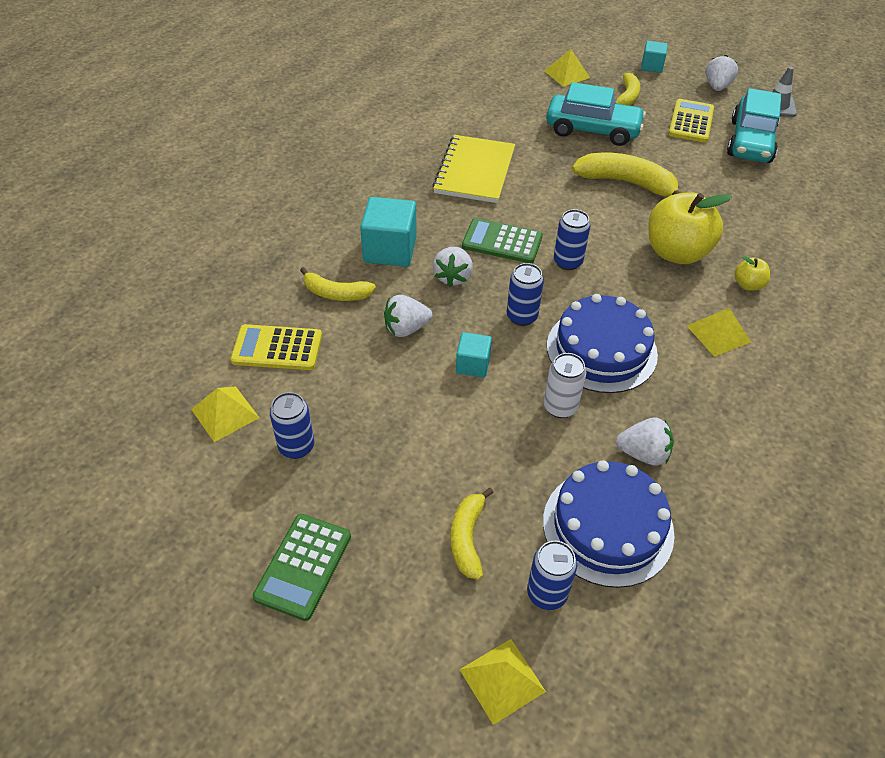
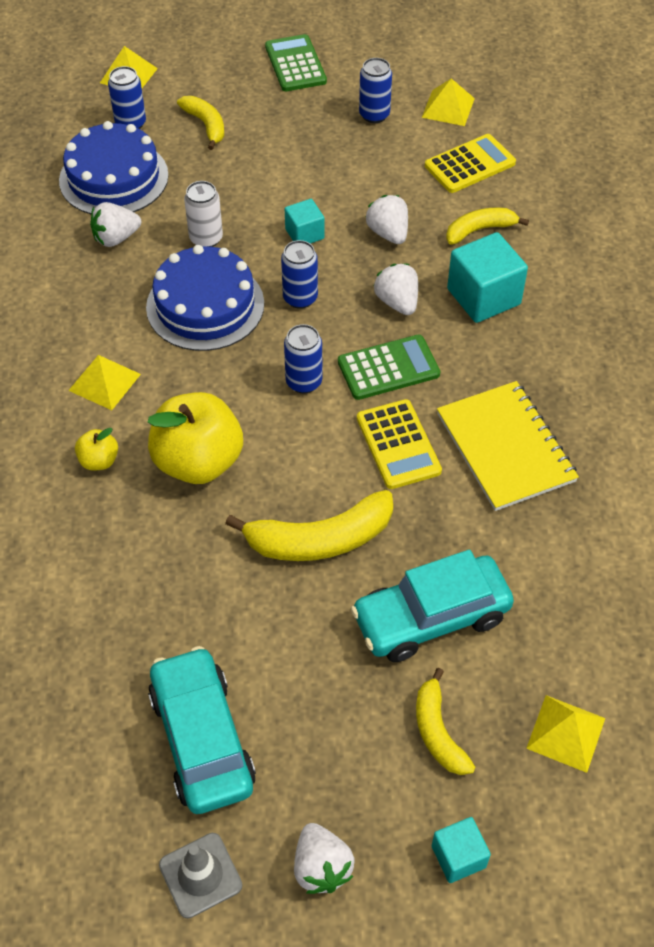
camera: 145 degrees right, 5 degrees up
(406, 328) = (388, 233): white strawberry -> white strawberry turned 60 degrees counterclockwise
(691, 121) = (311, 732): yellow calculator -> yellow calculator (398, 444)

